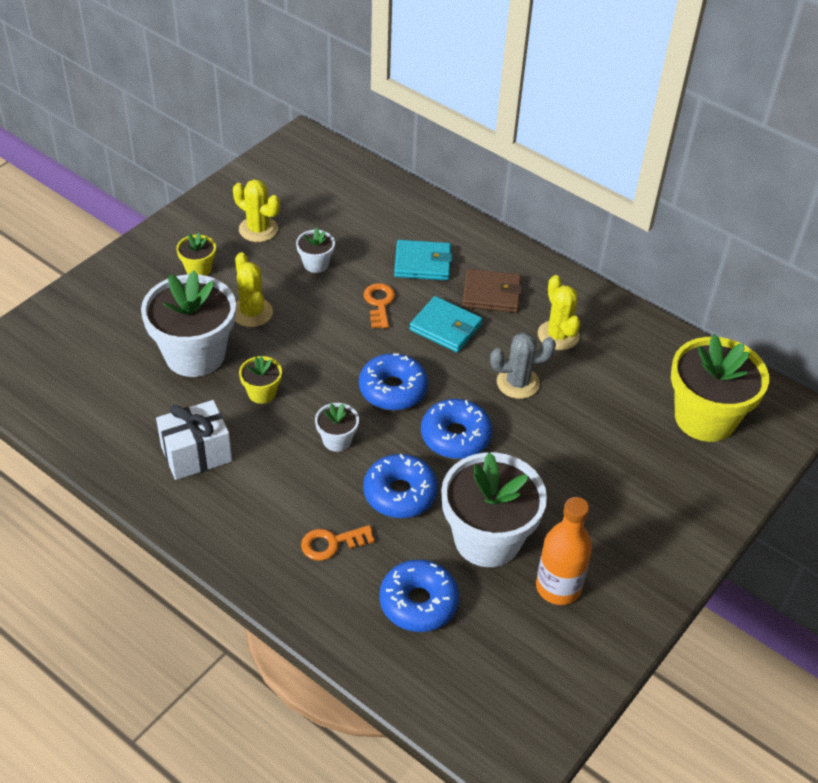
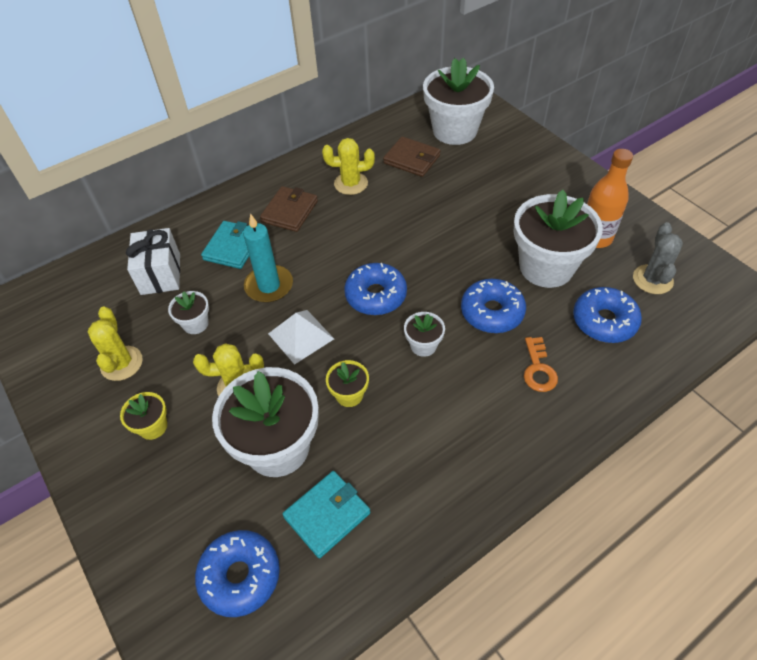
camera: 70 degrees left, 5 degrees up
(196, 454) = (413, 463): white gift -> white gift (161, 274)
(258, 229) = (121, 363): yellow cactus -> yellow cactus turned 60 degrees counterclockwise
(322, 342) = (301, 336): none -> white pyramid
(379, 303) = (269, 286): orange key -> turquoise candle
(445, 327) = (316, 247): turquoise wallet -> turquoise wallet (327, 515)
(455, 436) = (439, 265): blue donut -> blue donut (240, 576)
(518, 383) = (393, 216): grey cactus -> grey cactus (652, 279)
(627, 383) = (412, 159): none -> brown wallet
(705, 418) = (454, 130): yellow flower pot -> white flower pot

